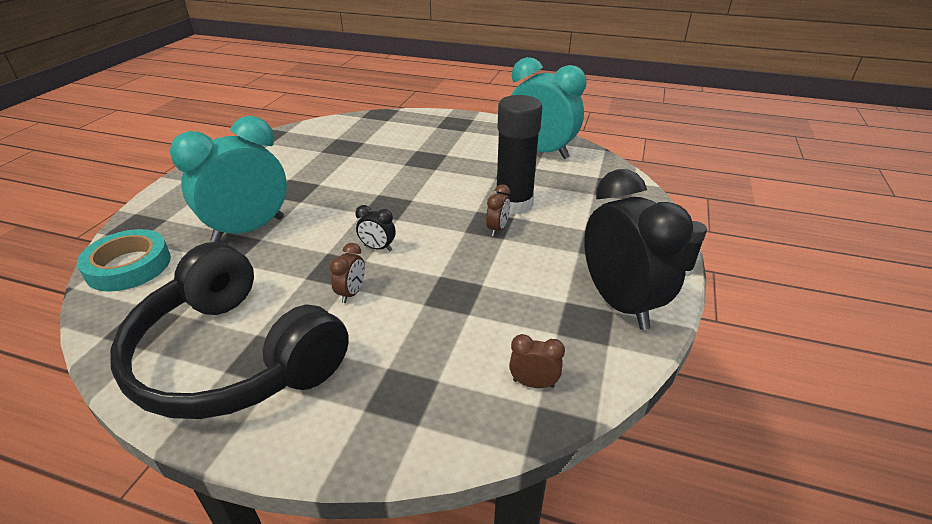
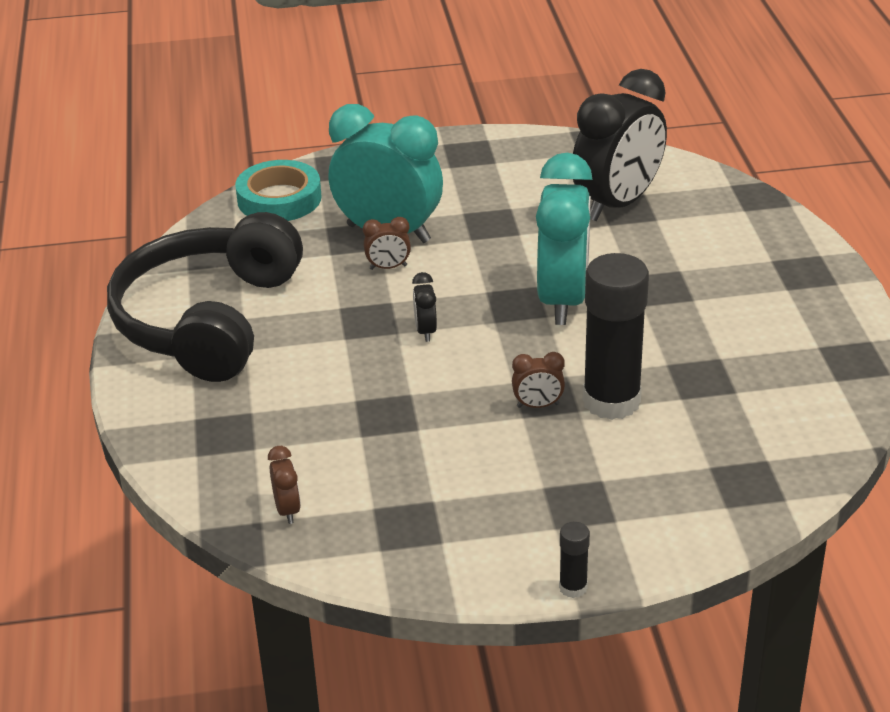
camera: 65 degrees right, 0 degrees up
(351, 293) = (337, 346): brown clock -> brown clock (388, 267)
(541, 152) = (792, 383): turquoise clock -> turquoise clock (562, 300)
(620, 303) = (460, 544): black clock -> black clock (617, 204)

